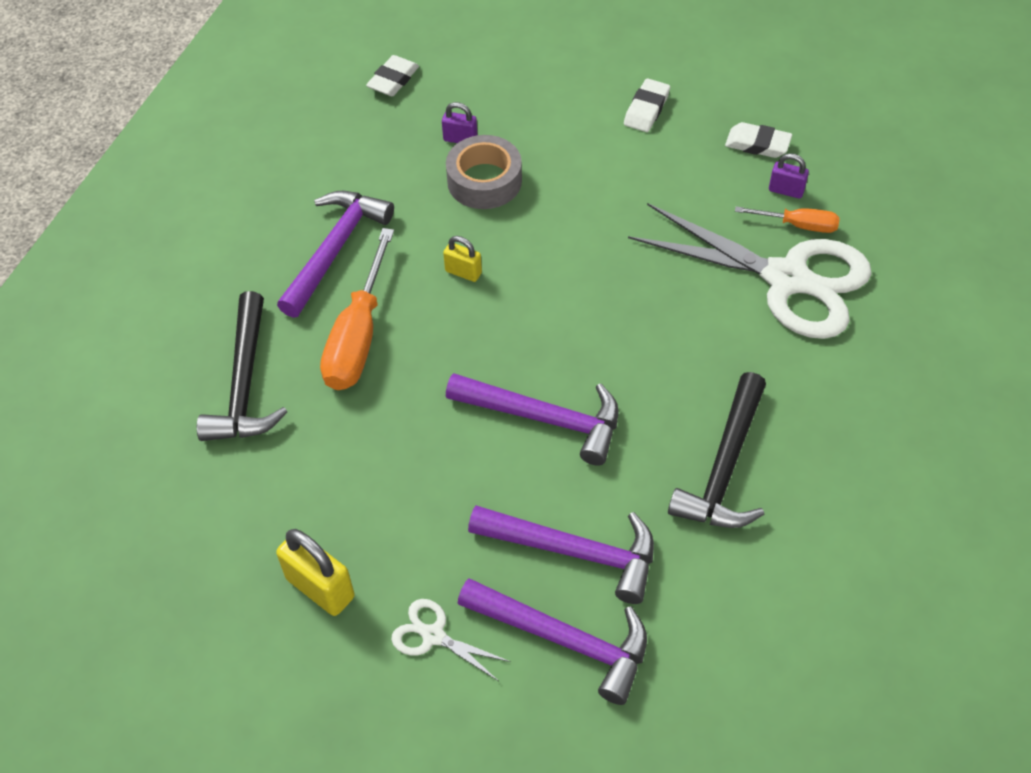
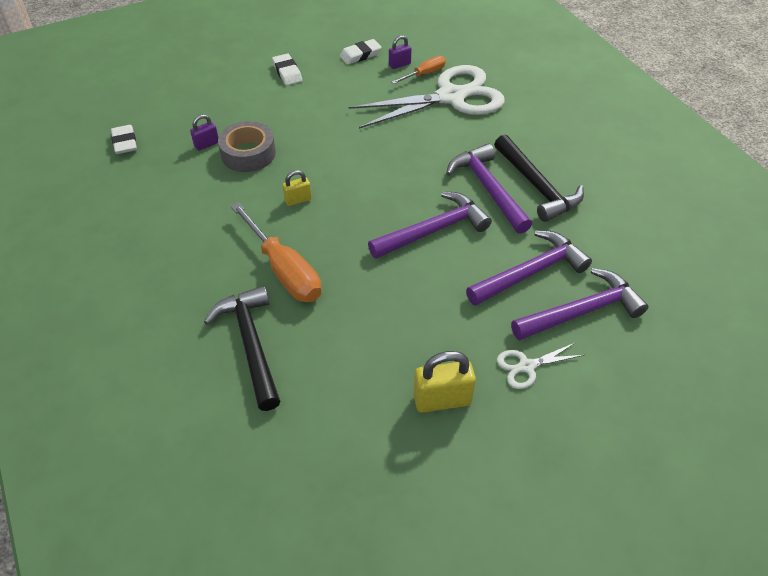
camera: 50 degrees left, 5 degrees down
(245, 383) = (251, 344): black hammer -> black hammer turned 150 degrees counterclockwise
(335, 250) = (209, 241): purple hammer -> purple hammer (488, 189)

